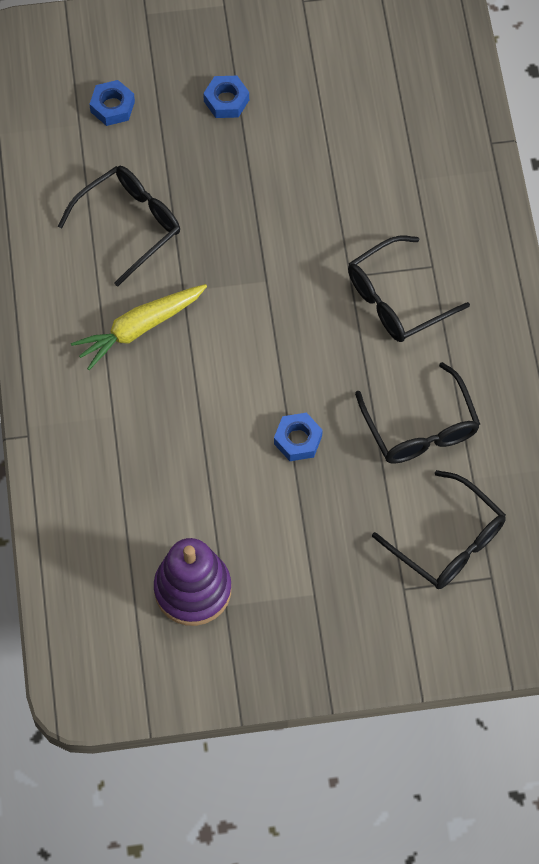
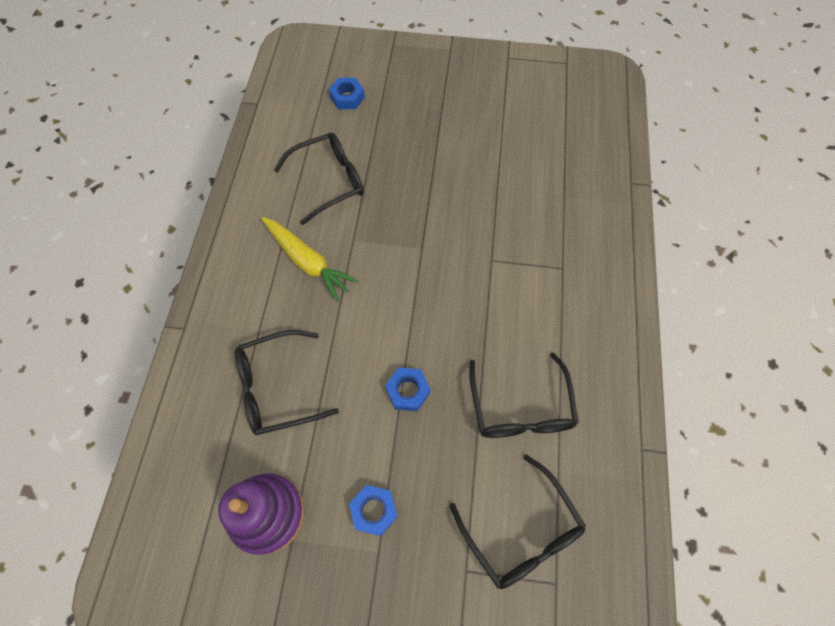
camera: 15 degrees right, 0 degrees up
(139, 328) = (307, 262): yellow carrot -> yellow carrot turned 120 degrees counterclockwise
(226, 100) = (432, 110): blue nut -> blue nut (374, 510)
(396, 299) = (526, 288): black glasses -> black glasses (277, 388)

